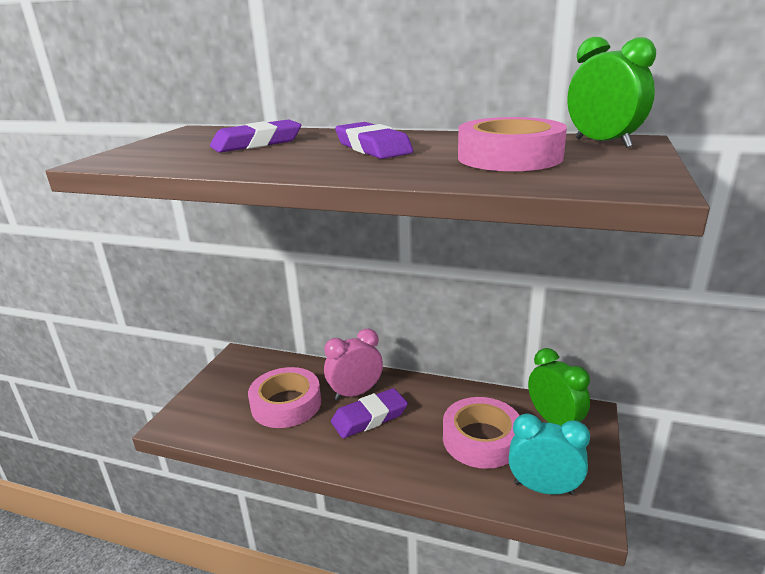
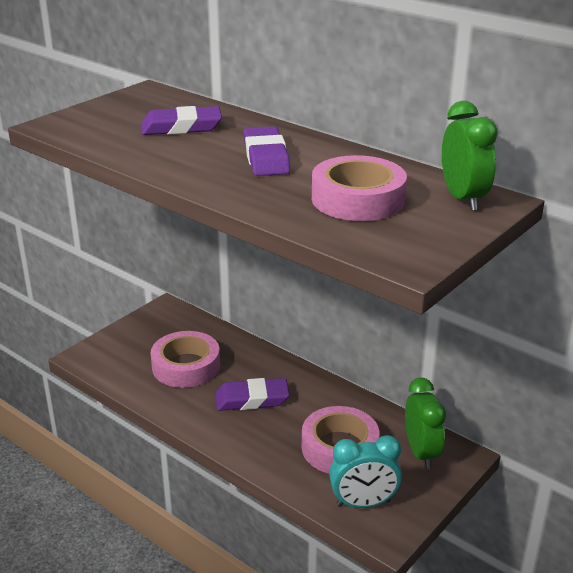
camera: 20 degrees right, 5 degrees up
(355, 393) = (253, 373): pink clock -> none
(543, 488) = (363, 503): turquoise clock -> turquoise clock turned 135 degrees clockwise

